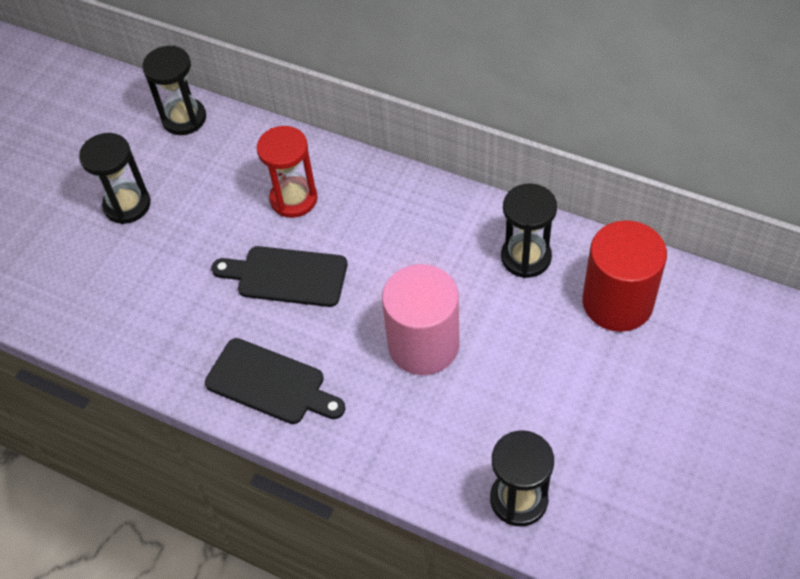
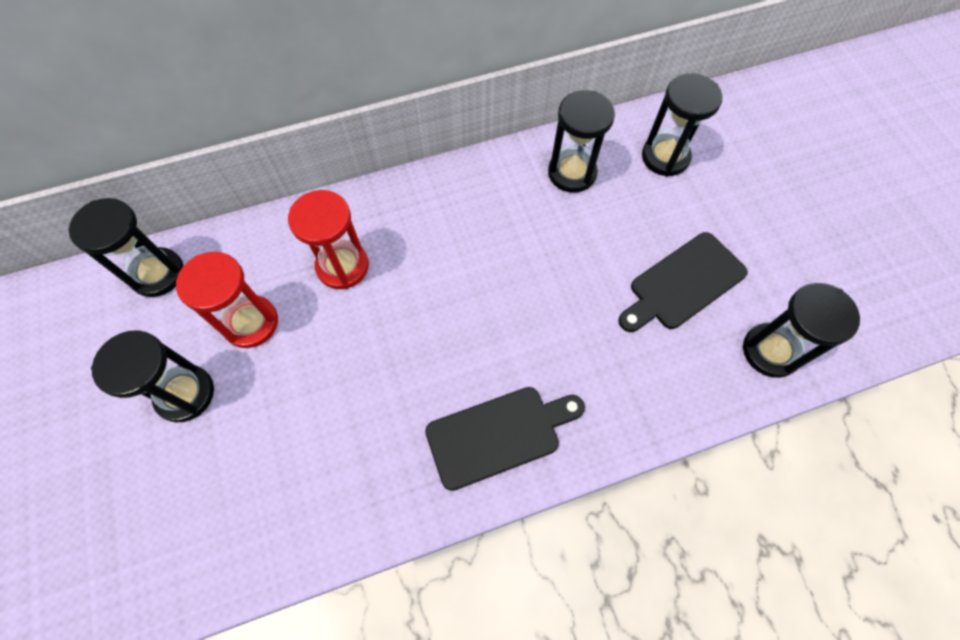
camera: 50 degrees left, 10 degrees up
(203, 191) = (251, 323): none -> red hourglass
(286, 276) = (410, 334): black cutting board -> black cutting board (683, 284)
(423, 344) = (577, 297): pink cylinder -> none
(617, 302) = (665, 157): red cylinder -> black hourglass

